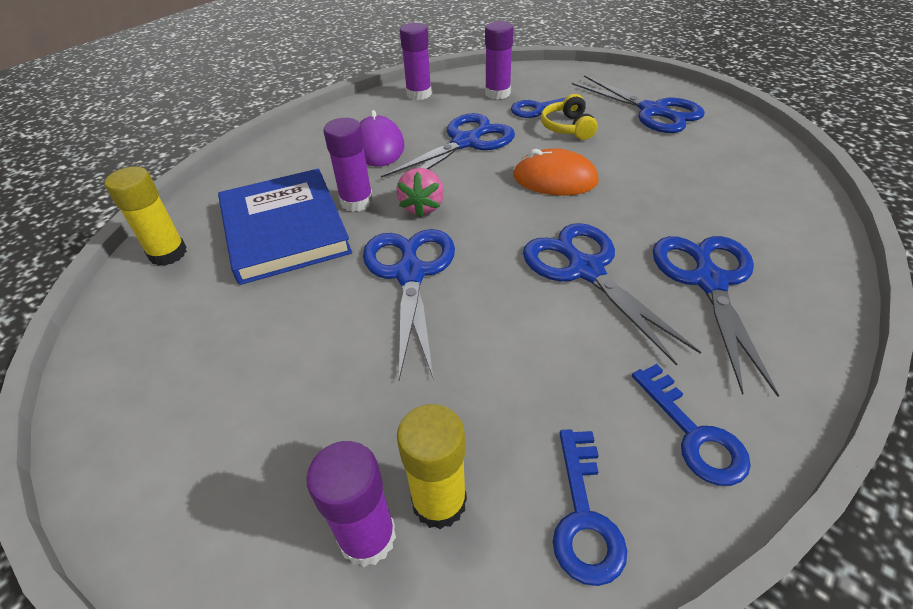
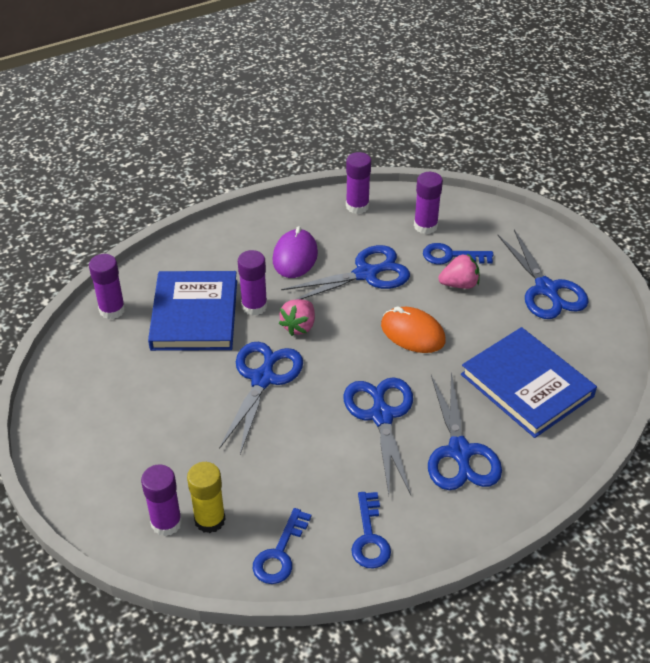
camera: 20 degrees right, 0 degrees up
(168, 254) = (112, 310): yellow glue stick -> purple glue stick
(567, 127) = (459, 284): yellow headphones -> pink strawberry
(708, 281) = (460, 452): blue scissors -> blue scissors turned 150 degrees clockwise
(714, 192) = (527, 385): none -> blue book

